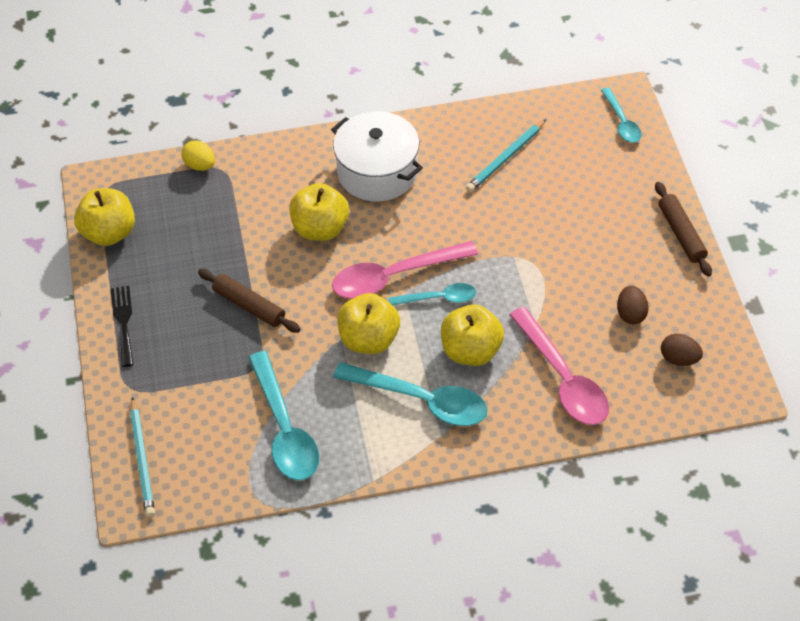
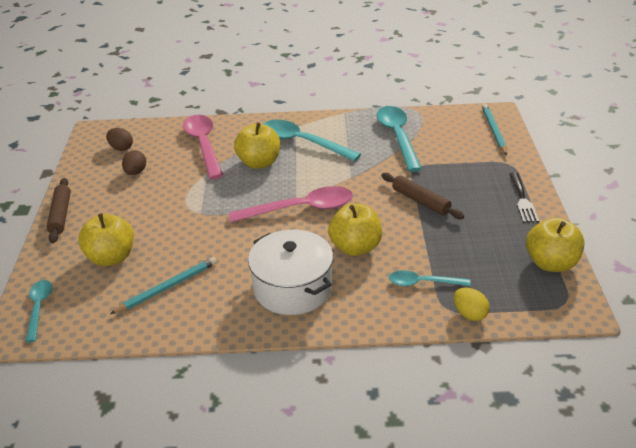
camera: 170 degrees left, 15 degrees down
(369, 340) = (330, 174): yellow apple -> yellow apple (111, 257)
(438, 298) = (271, 193): turquoise spoon -> turquoise spoon (423, 283)

